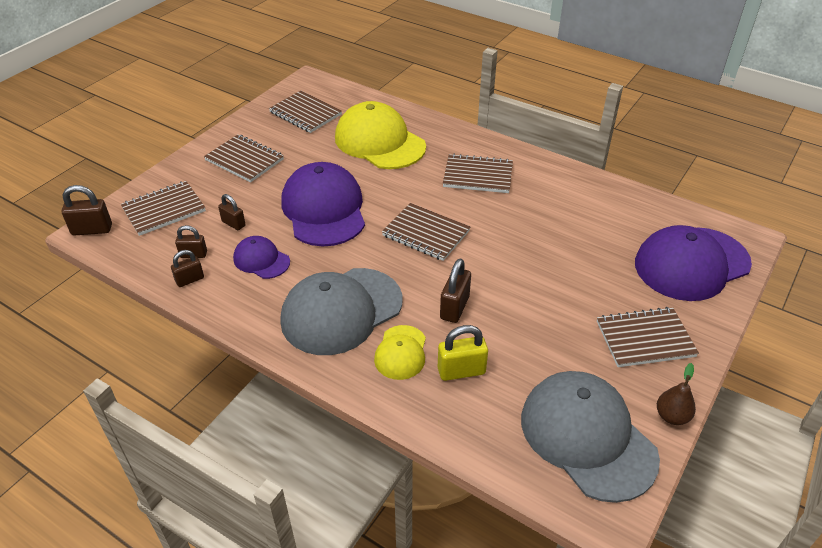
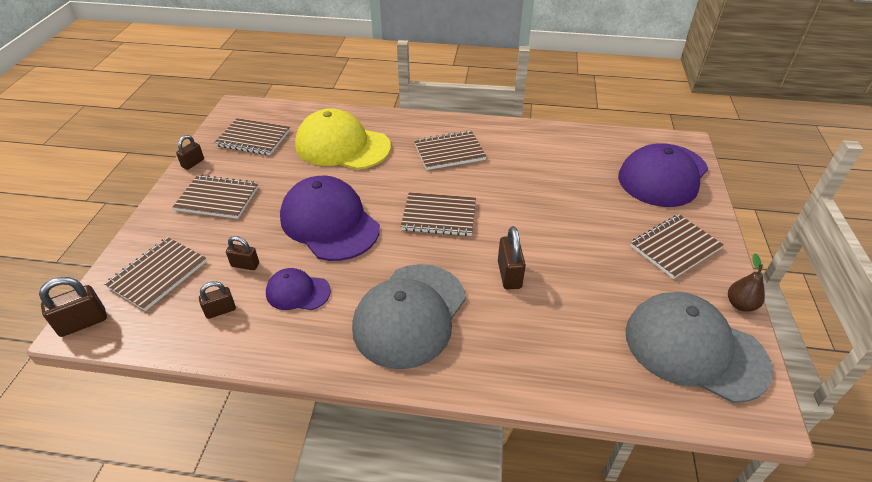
camera: 25 degrees left, 0 degrees up
(190, 280) = (232, 338): brown padlock -> brown padlock (193, 163)
(401, 352) = (491, 334): yellow cap -> none
(461, 371) = (554, 331): yellow padlock -> none

